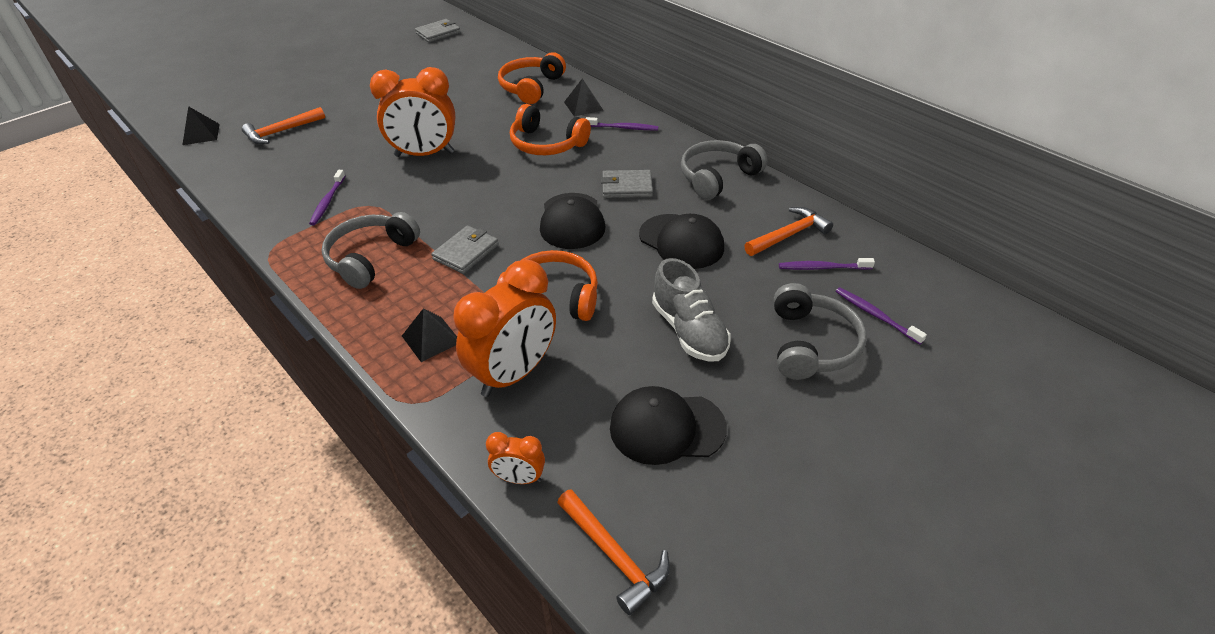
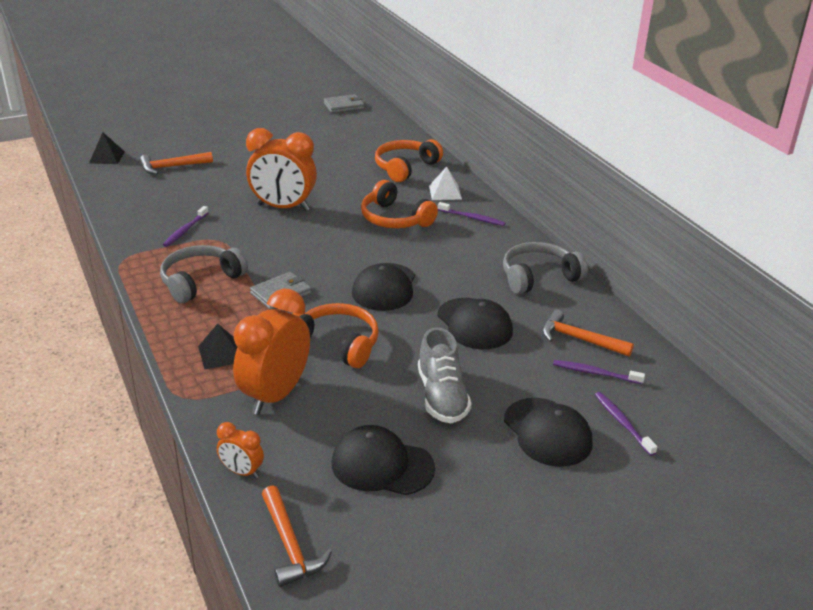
camera: 15 degrees right, 10 degrees down
(514, 374) = (275, 395): orange clock -> orange clock turned 150 degrees clockwise
(583, 106) = (445, 192): black pyramid -> white pyramid
(626, 187) = (449, 269): grey wallet -> none
(789, 235) = (579, 339): orange hammer -> orange hammer turned 135 degrees counterclockwise
(811, 344) = (547, 432): grey headphones -> black cap

